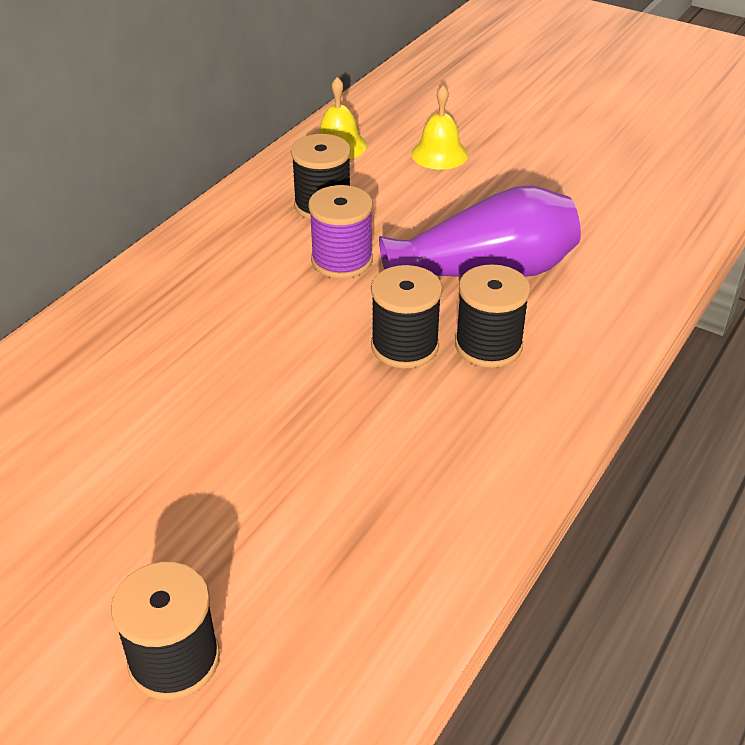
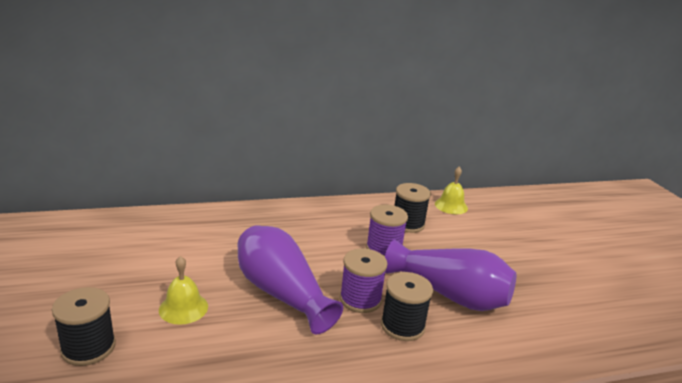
camera: 40 degrees right, 15 degrees down
(306, 405) = (281, 293): none -> purple vase
(404, 346) = (360, 299): black spool -> purple spool
(439, 154) = (499, 233): yellow bell -> yellow bell (183, 308)

